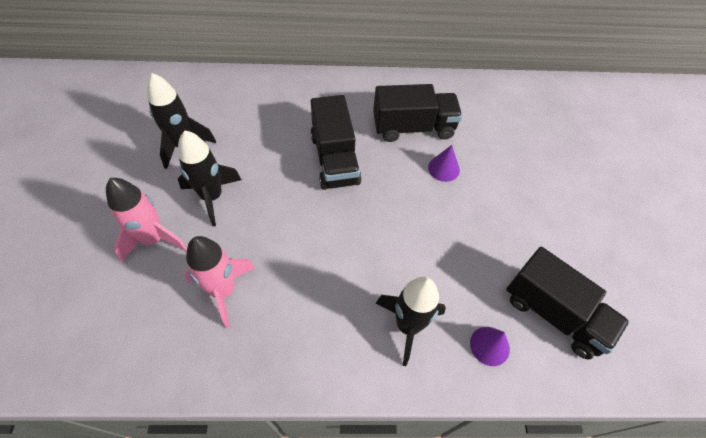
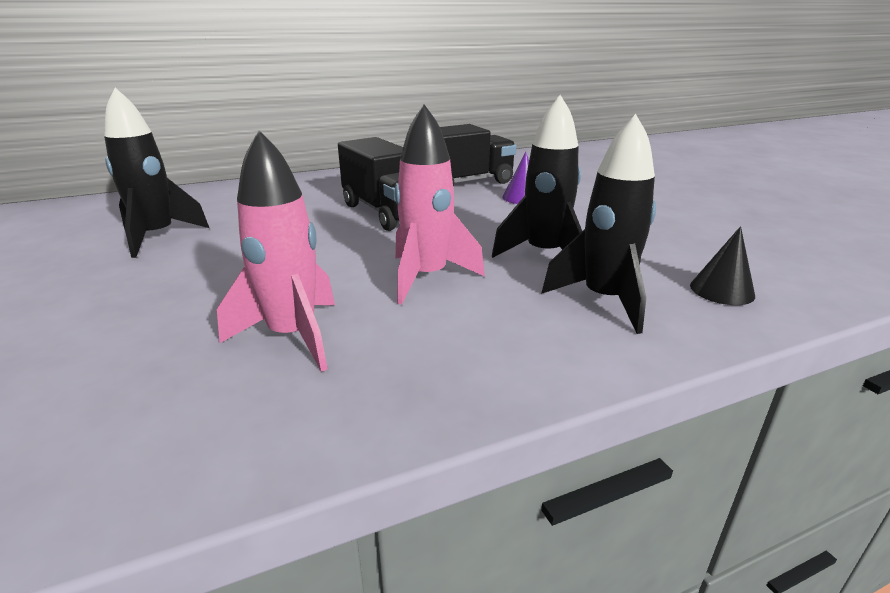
camera: 20 degrees left, 30 degrees down
(154, 239) = (135, 317): pink rocket -> pink rocket (427, 278)
(212, 197) = (225, 264): black rocket -> black rocket (544, 255)
(489, 346) = (722, 290): purple cone -> black cone
(554, 313) = (755, 253): black truck -> none

